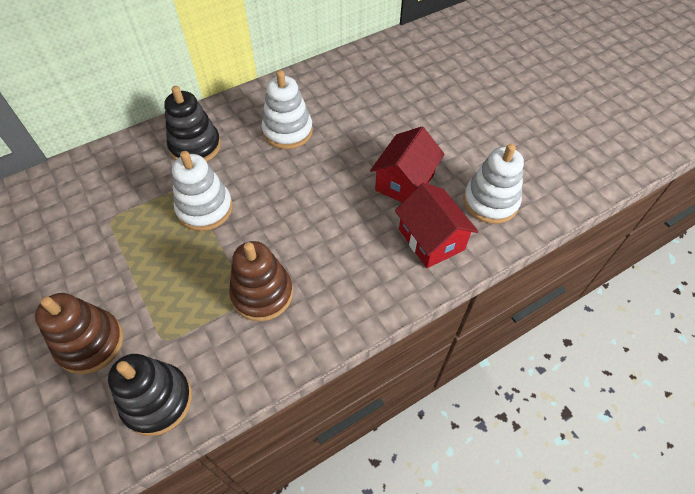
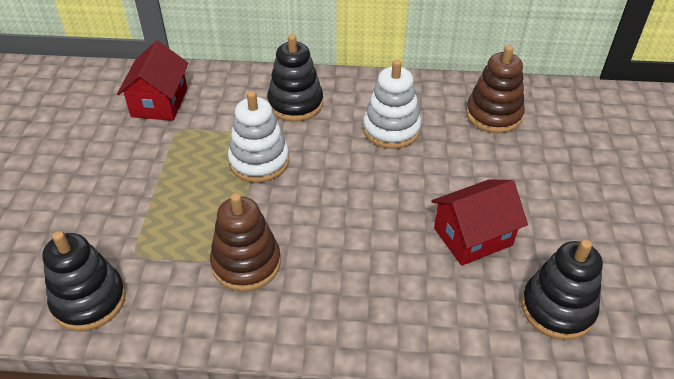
camera: 35 degrees right, 10 degrees down
(90, 343) = (81, 222): brown stacking toy -> brown stacking toy (493, 115)
(431, 239) = (455, 309): red house -> red house (159, 102)
(490, 202) = (557, 308): white stacking toy -> black stacking toy

